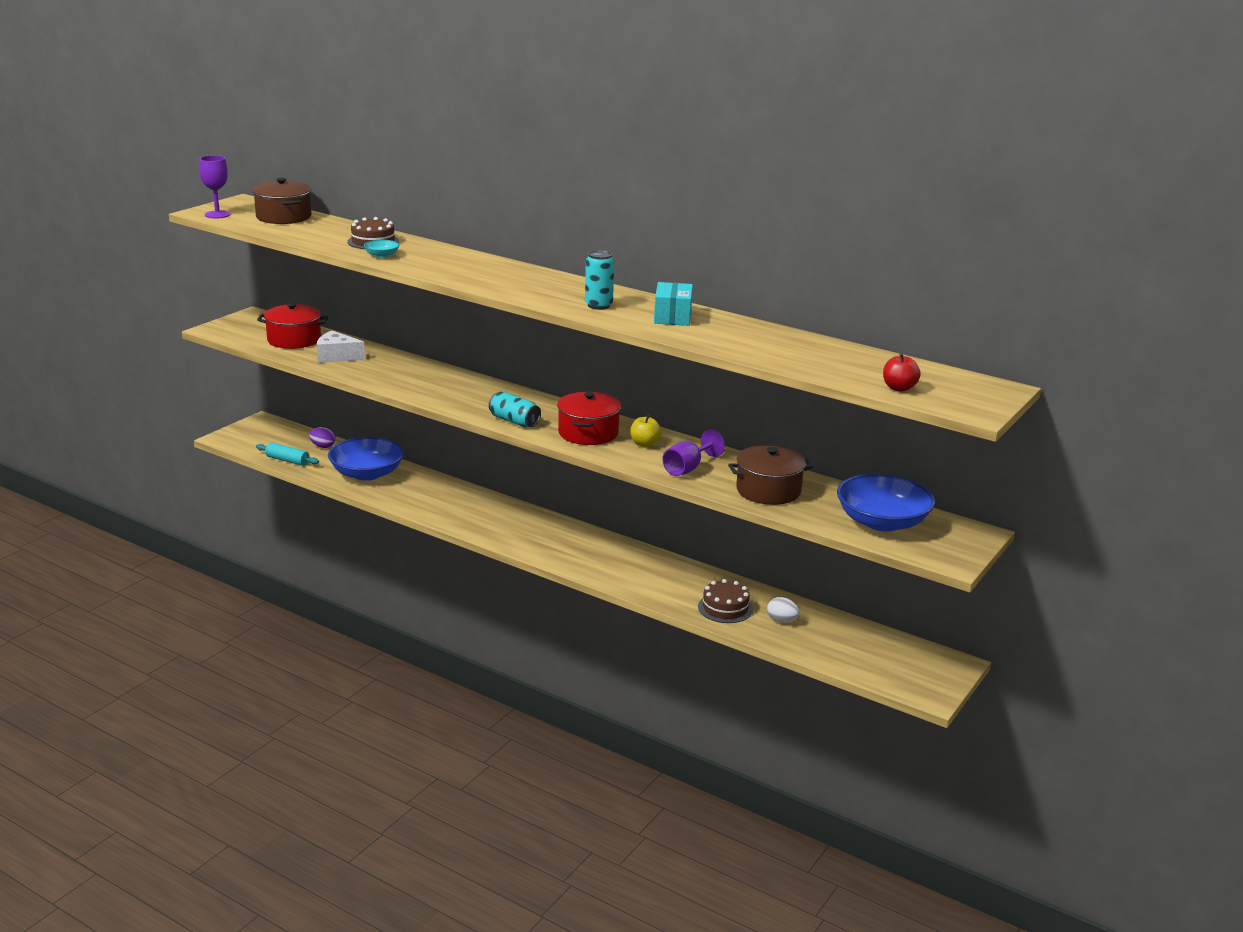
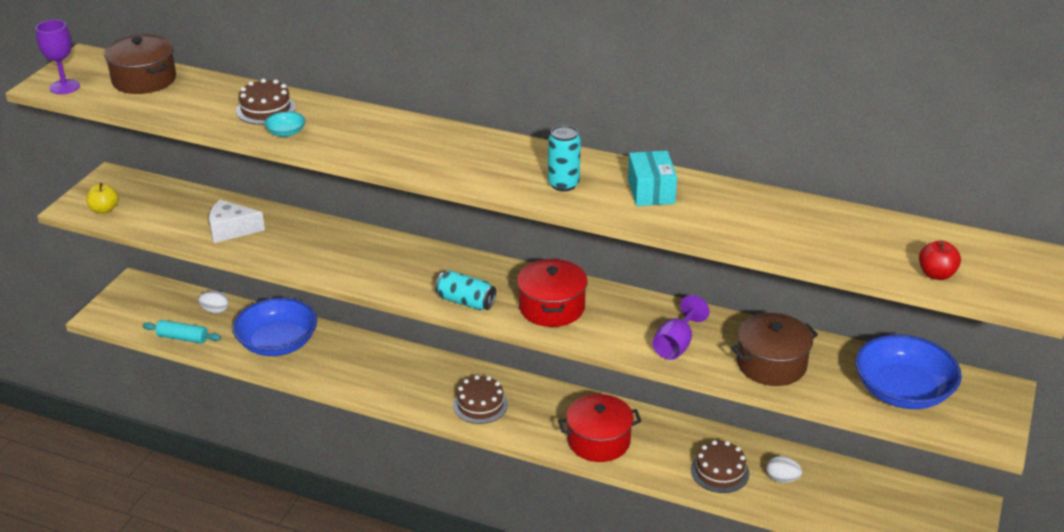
camera: 10 degrees left, 10 degrees up
(294, 340) = (173, 210): red pot -> red pot (598, 441)
(323, 446) = (215, 310): purple egg -> white egg
(526, 535) = (480, 405): none -> brown cake
(644, 444) = (617, 314): yellow apple -> yellow apple (104, 210)

